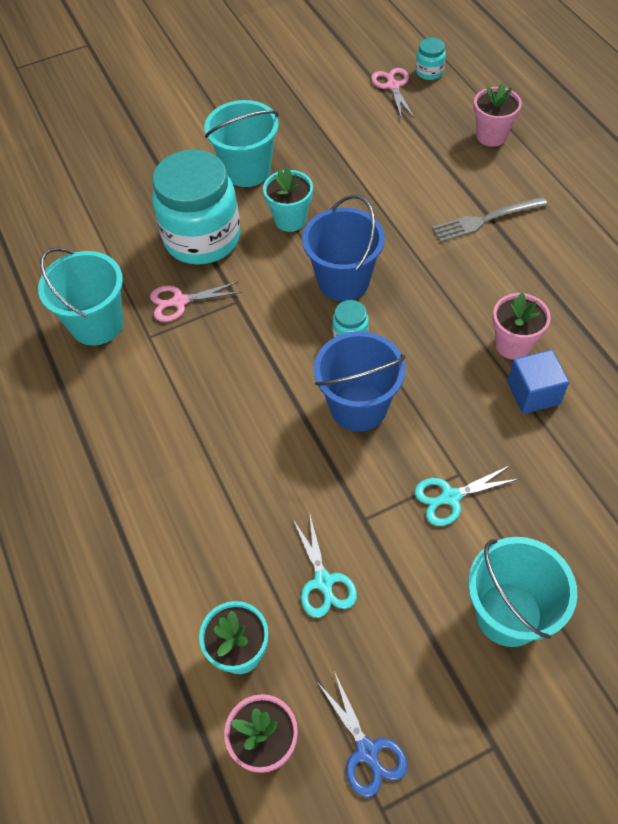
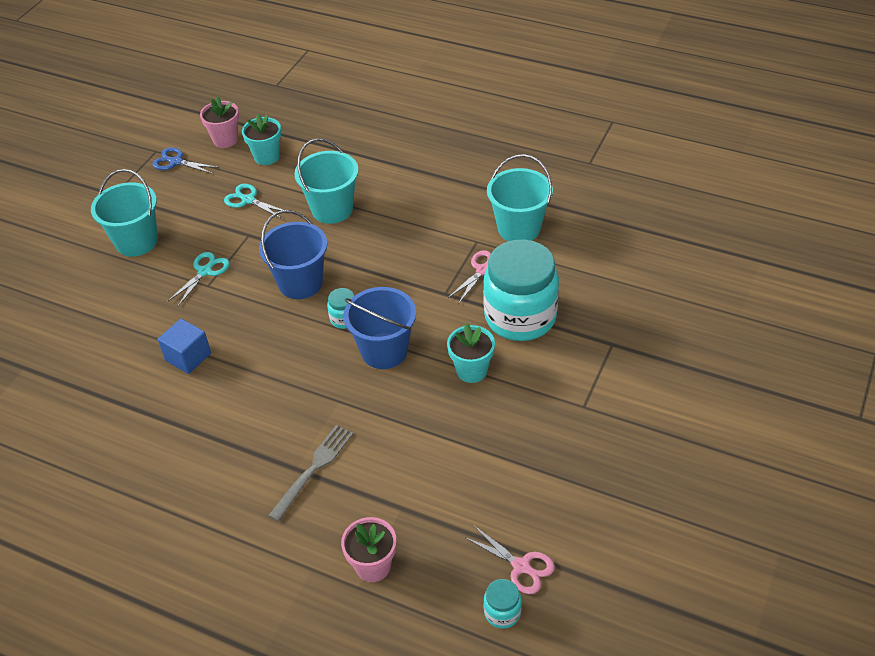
camera: 140 degrees right, 10 degrees down
(247, 170) = (553, 389): turquoise bucket -> turquoise bucket (332, 209)
(513, 345) = (222, 380): pink flower pot -> none

